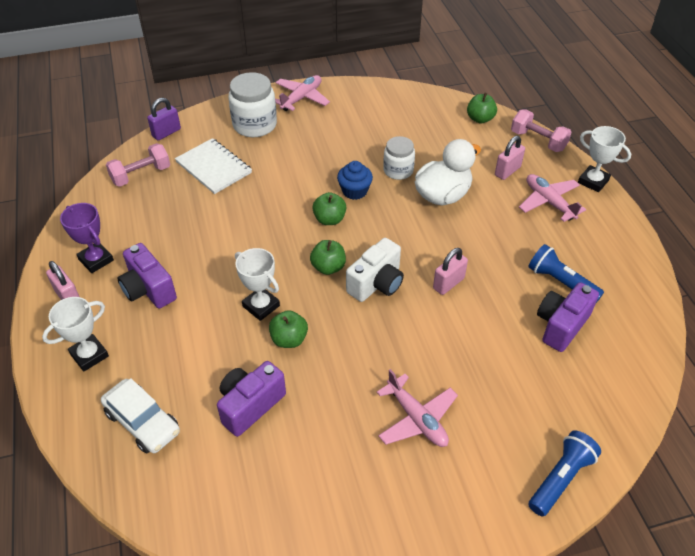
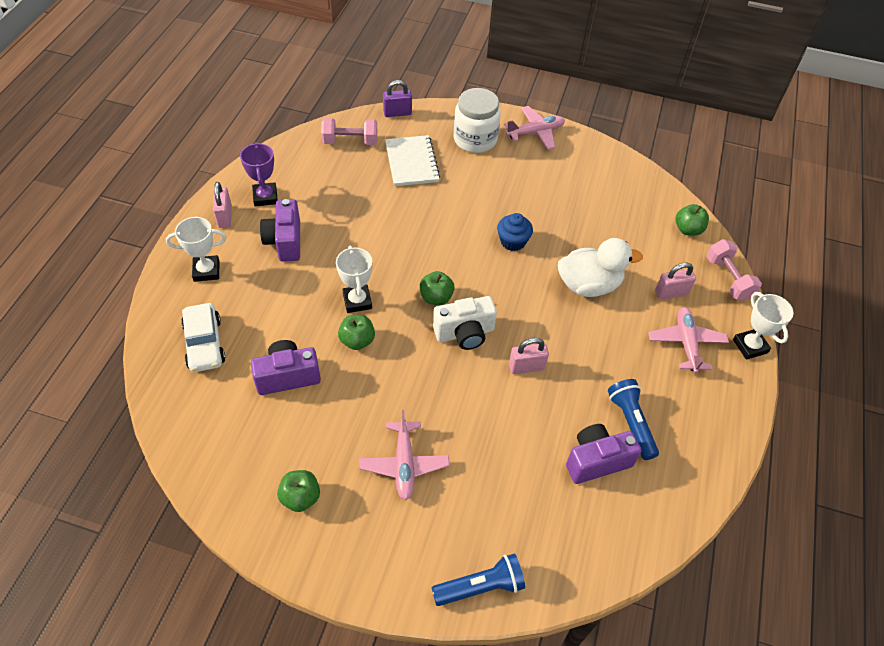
camera: 30 degrees right, 5 degrees up
(329, 219) = (470, 256): green apple -> green apple (300, 497)
(398, 170) = (567, 242): white jar -> none

